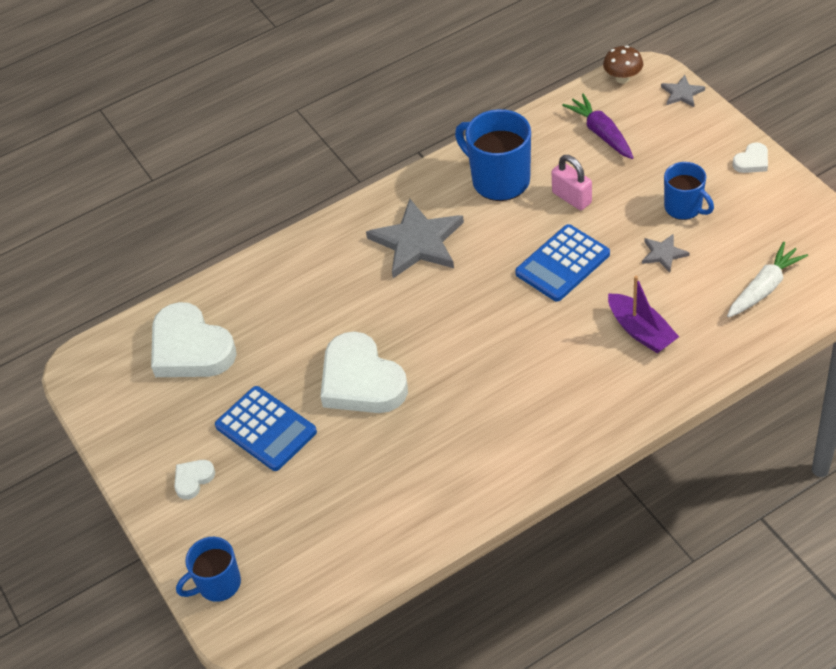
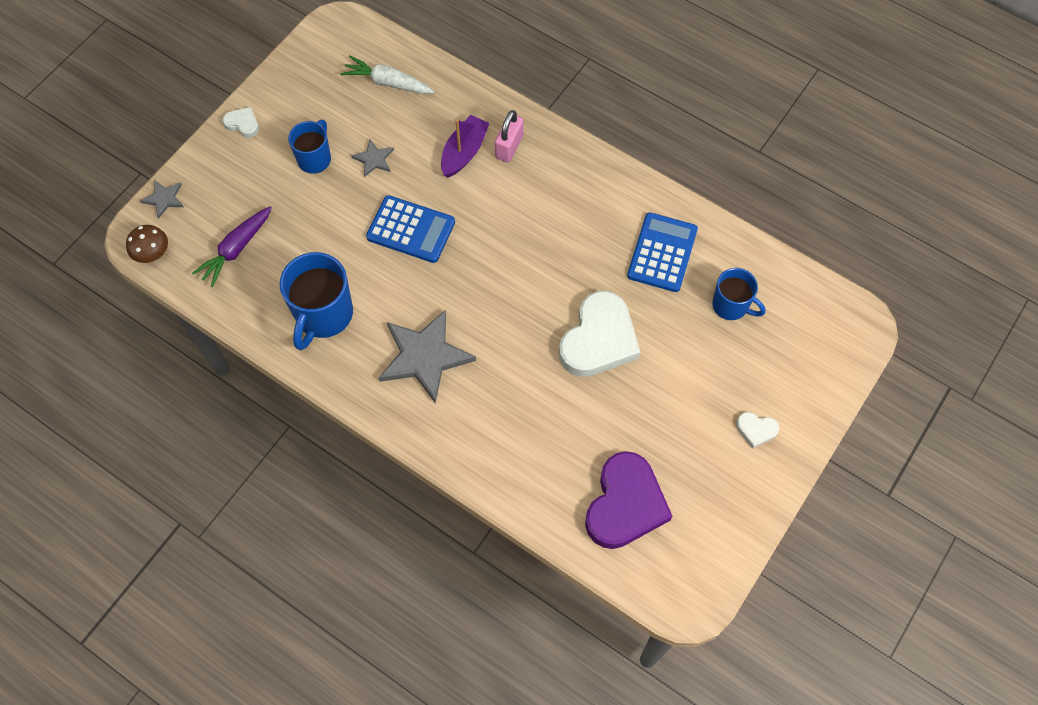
camera: 120 degrees left, 15 degrees up
(190, 348) = (625, 504): white heart -> purple heart
(218, 584) = (835, 363): blue mug -> blue mug (731, 305)
(266, 429) = (680, 394): blue calculator -> blue calculator (662, 253)
(571, 198) = (328, 247): pink padlock -> pink padlock (509, 147)

